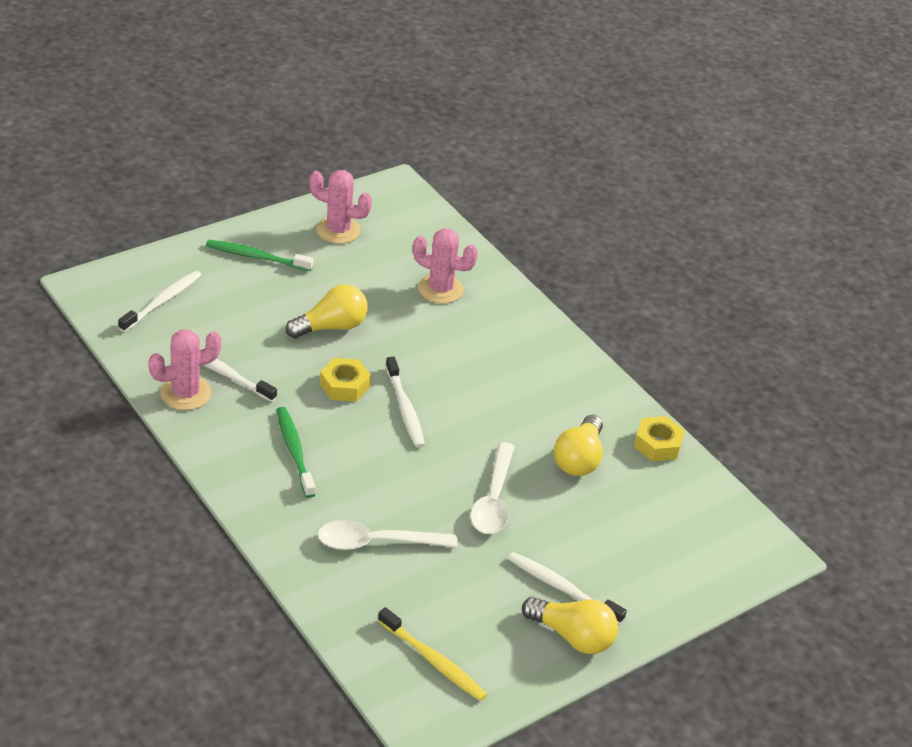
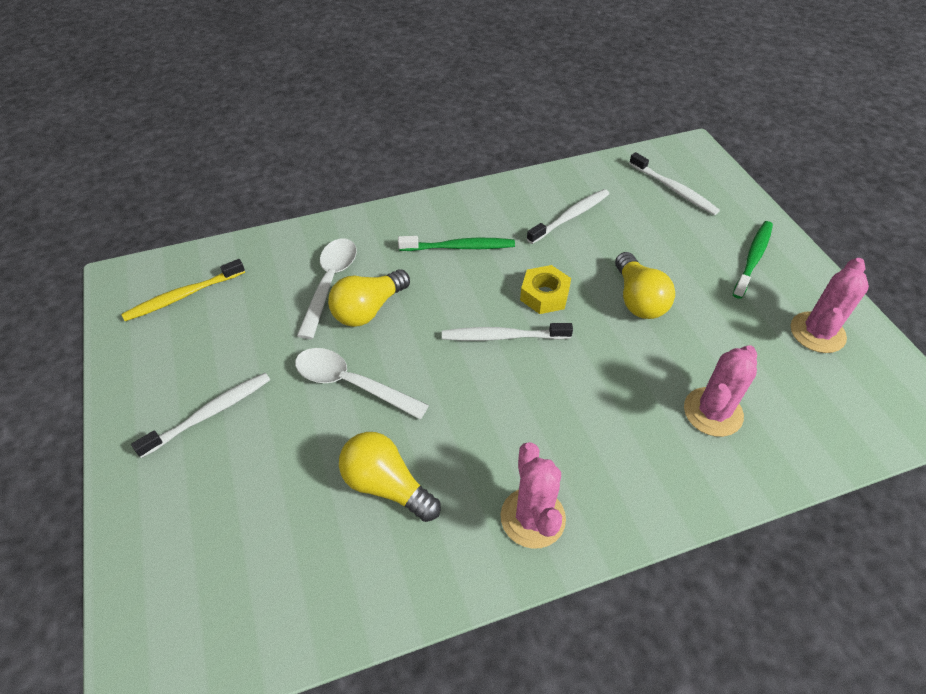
camera: 110 degrees right, 10 degrees up
(185, 393) = (546, 191): pink cactus -> pink cactus (532, 518)
(572, 636) = (149, 405): yellow light bulb -> yellow light bulb (368, 309)
(657, 444) = (386, 594): yellow nut -> none

